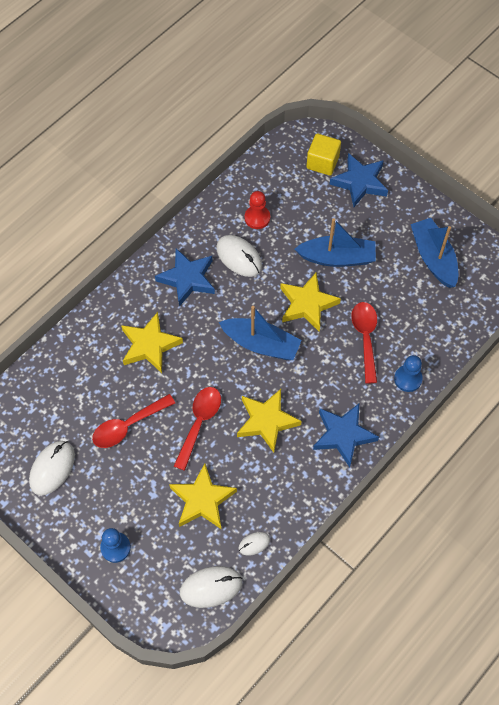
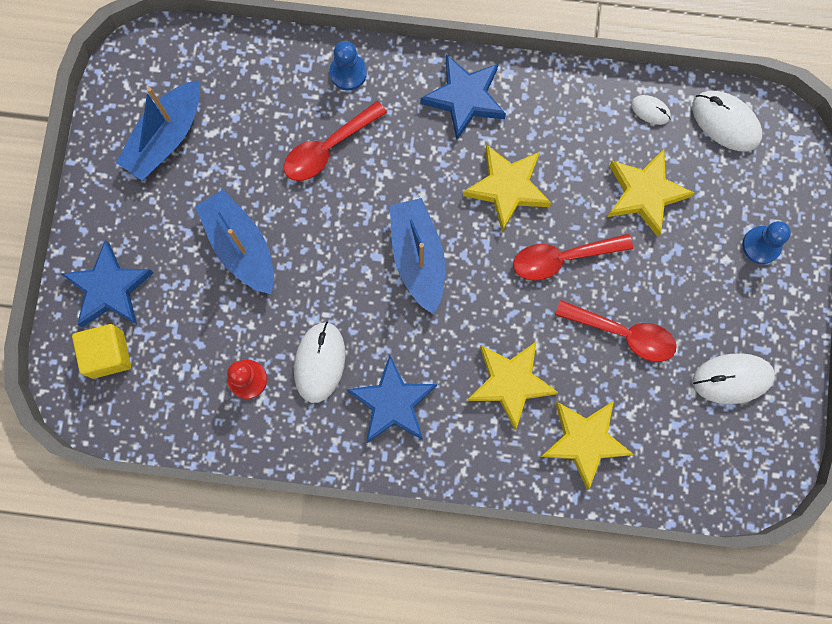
camera: 125 degrees left, 15 degrees up
(307, 304) = (329, 240): yellow star -> yellow star (584, 441)

